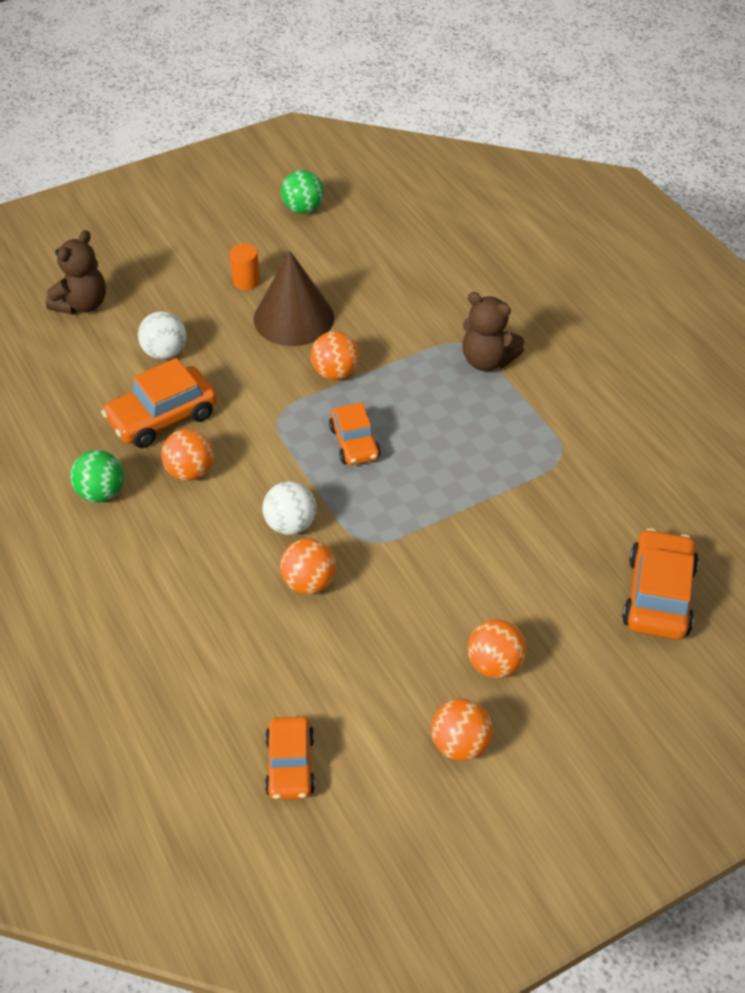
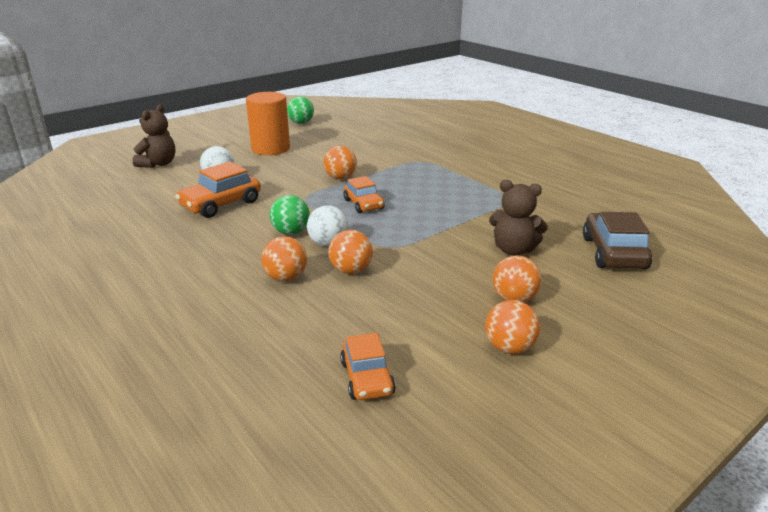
camera: 10 degrees left, 20 degrees down
(101, 493) = (177, 241): green ball -> green ball (291, 232)
(190, 471) = (246, 226): orange ball -> orange ball (286, 278)
(246, 281) = (270, 149): orange cylinder -> orange cylinder, size x2.12
(293, 318) = (306, 159): brown cone -> none
(487, 360) = (439, 166): brown teddy bear -> brown teddy bear (513, 250)
(658, 595) = (613, 253): orange car -> brown car

